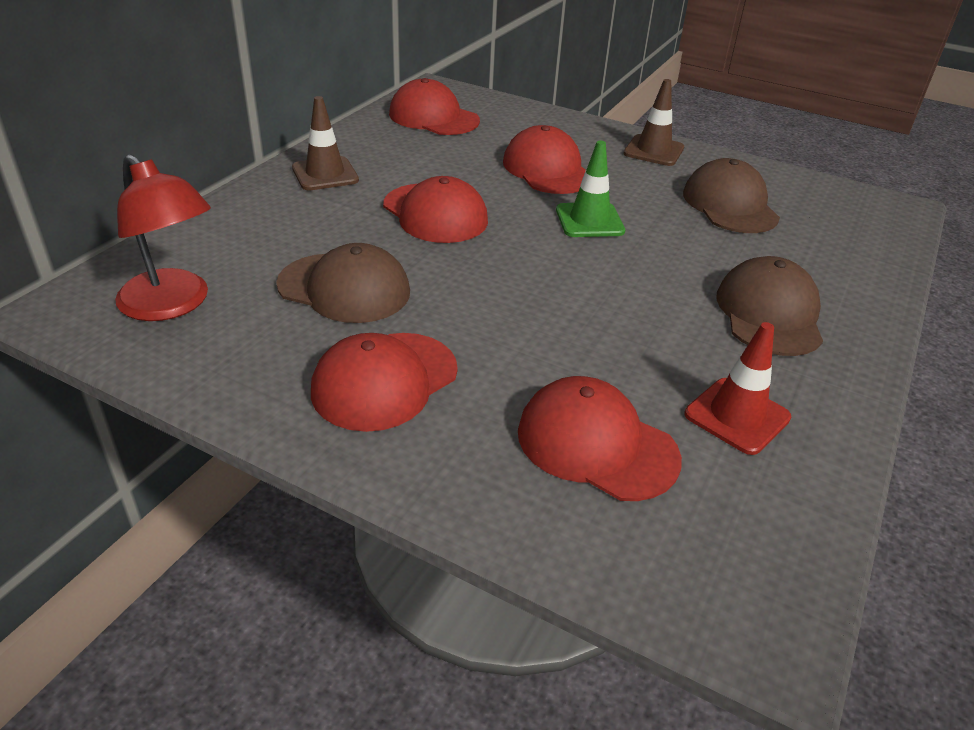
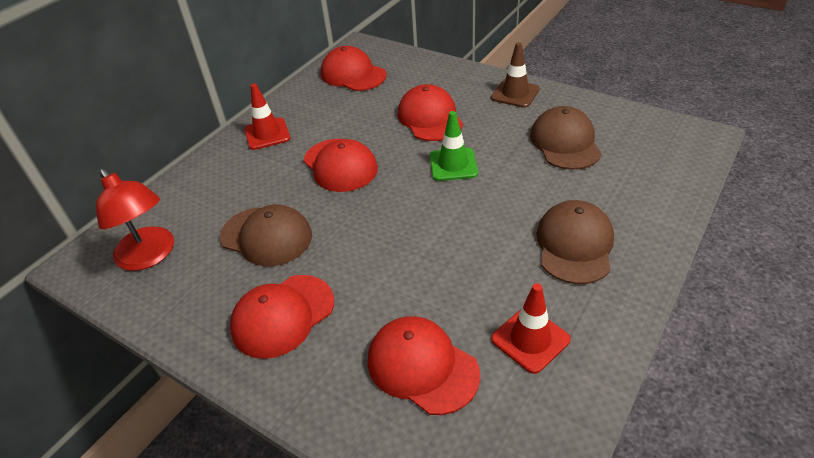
camera: 10 degrees right, 5 degrees up
(325, 174) = (267, 134): brown traffic cone -> red traffic cone

